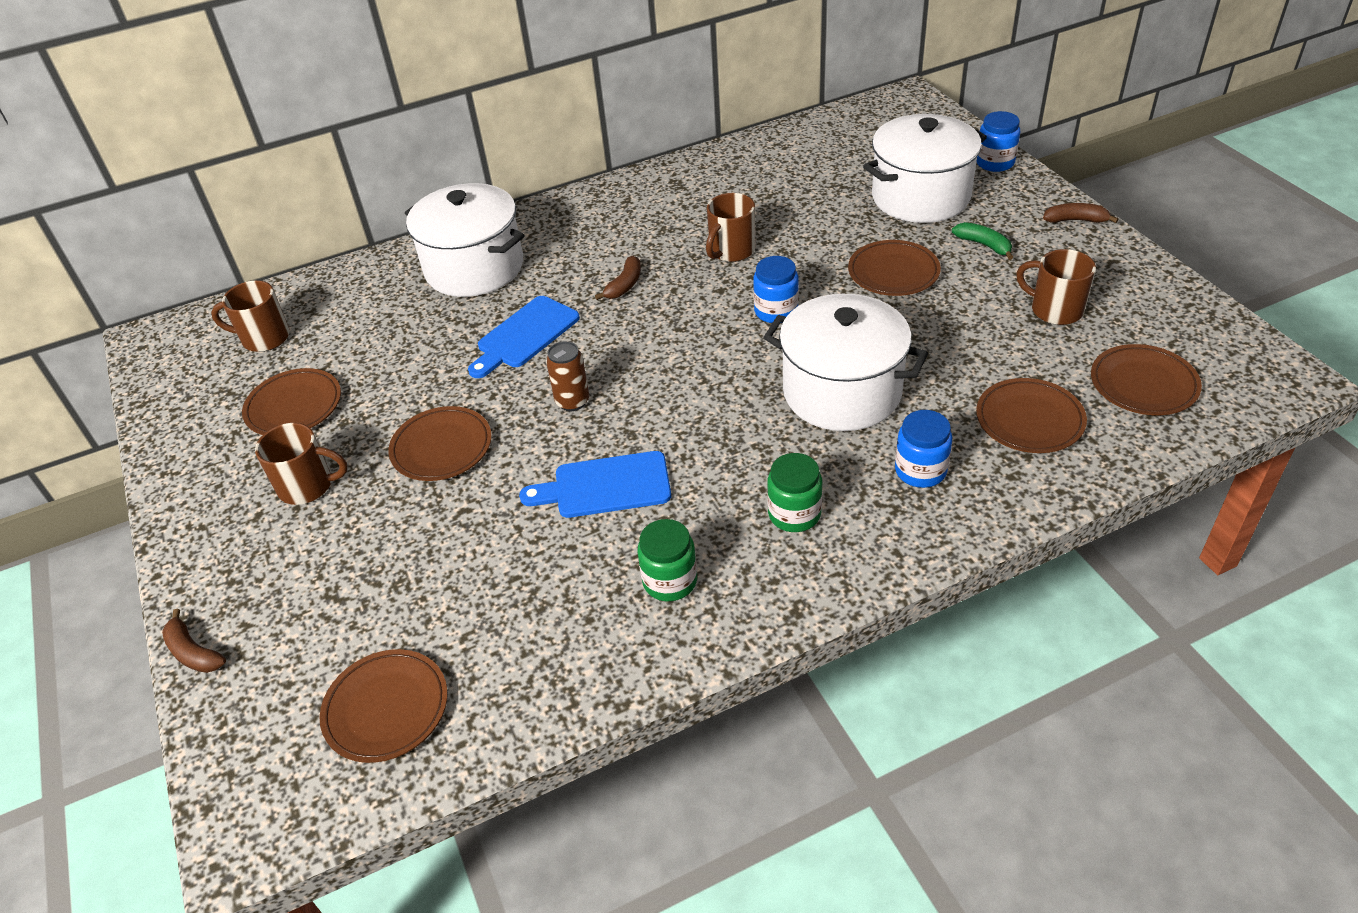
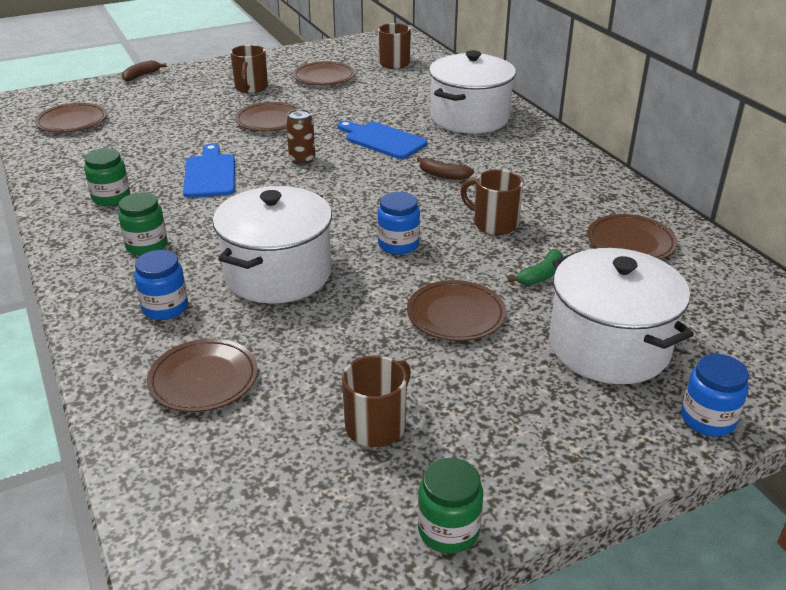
camera: 85 degrees right, 10 degrees down
(984, 245) = (509, 385): green banana -> green banana (541, 275)
(1075, 220) = (571, 477): brown banana -> none
(1143, 384) = (229, 476): brown plate -> brown plate (630, 242)
(1148, 272) = (448, 530): none -> green jar

